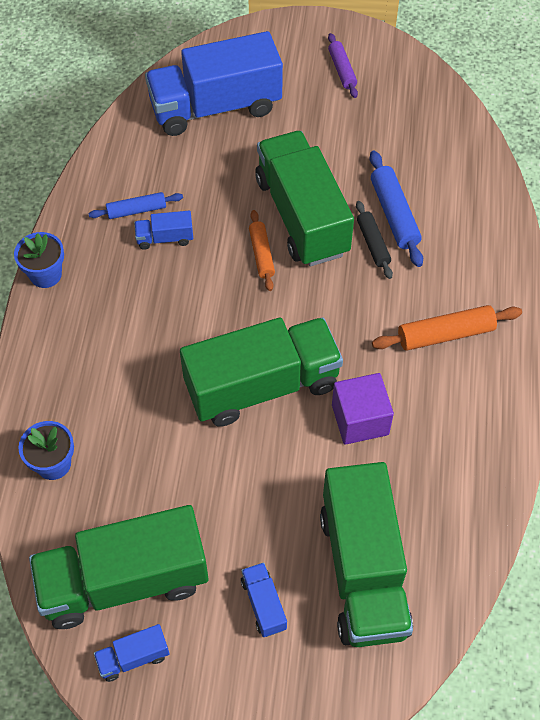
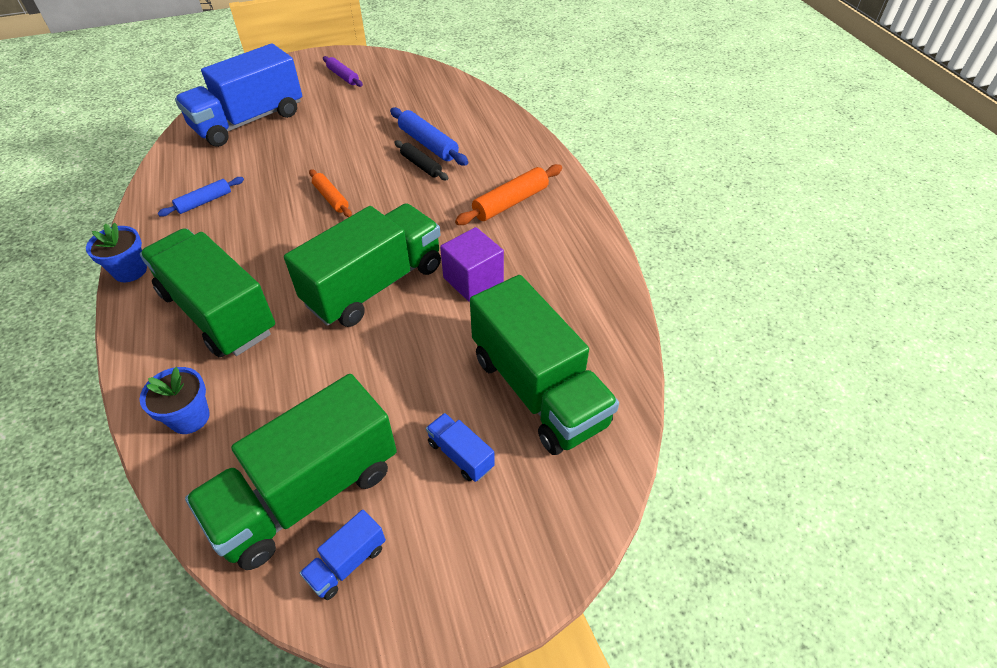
camera: 25 degrees left, 10 degrees down
(165, 238) = (238, 212): blue truck -> none
(302, 216) = (353, 165): green truck -> green truck (218, 313)

